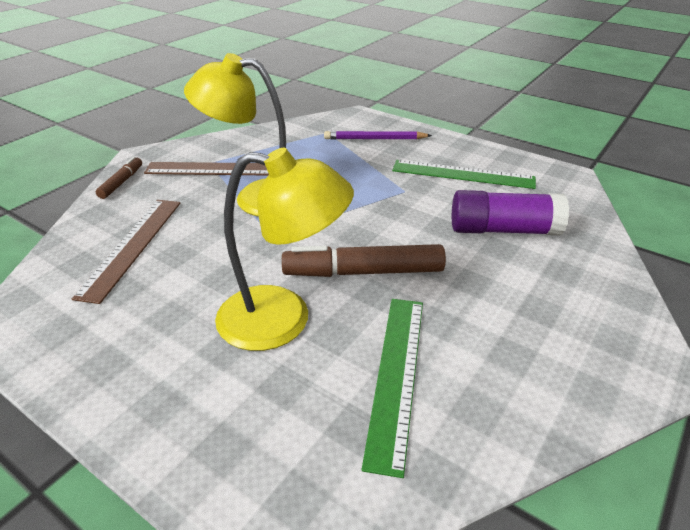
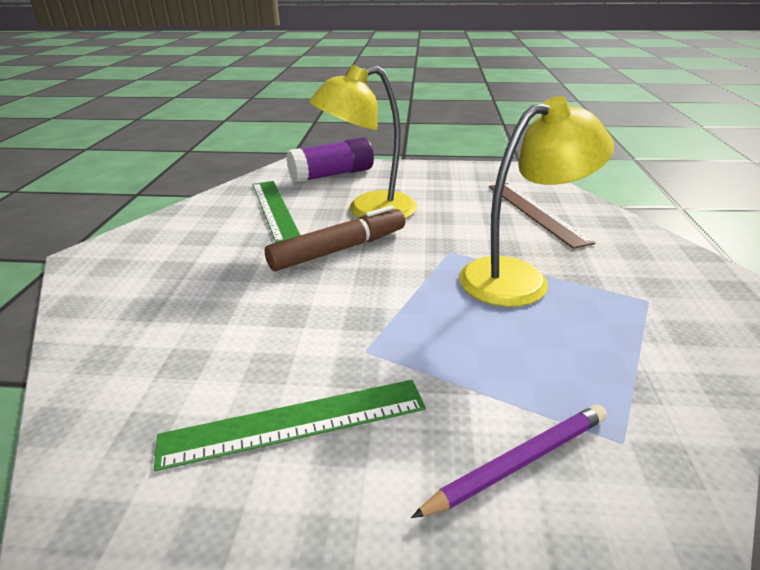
camera: 150 degrees right, 5 degrees down
(121, 182) = (664, 247): brown marker -> none
(215, 169) = (622, 294): brown ruler -> none
(503, 230) = (211, 335): purple glue stick -> purple glue stick (332, 175)

